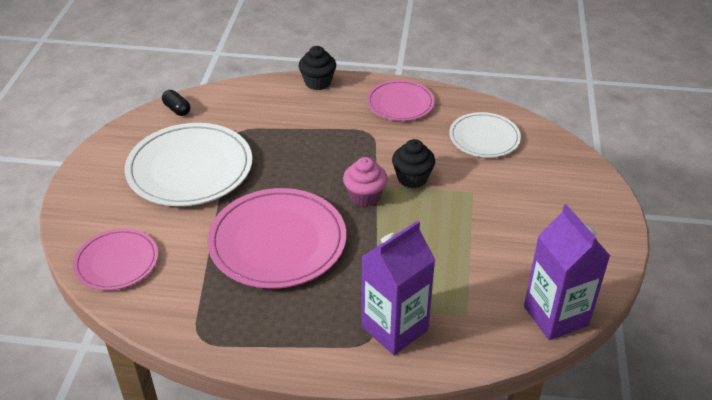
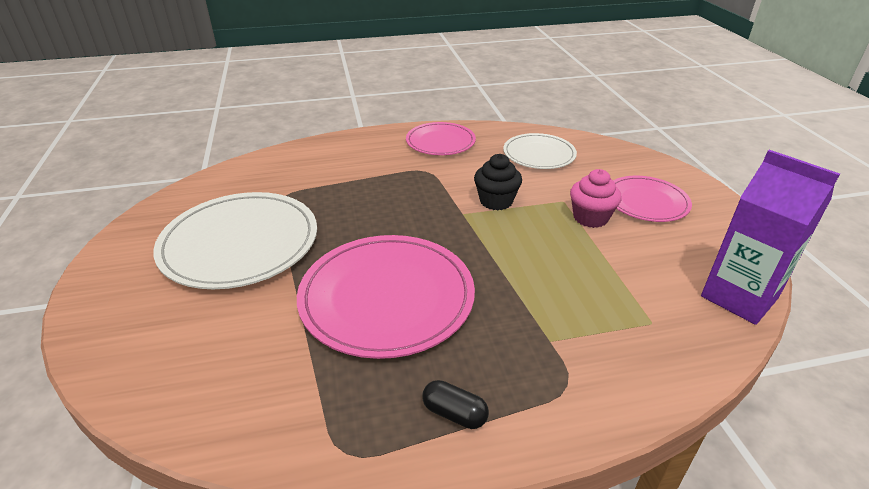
camera: 20 degrees left, 5 degrees down
(116, 262) = (178, 378): pink plate -> pink plate (646, 202)
(177, 109) = (200, 189): black capsule -> black capsule (454, 413)
(318, 82) = (348, 139): black cupcake -> none
(365, 196) = (458, 228): pink cupcake -> pink cupcake (590, 218)
(394, 328) = (586, 361): purple carton -> none

